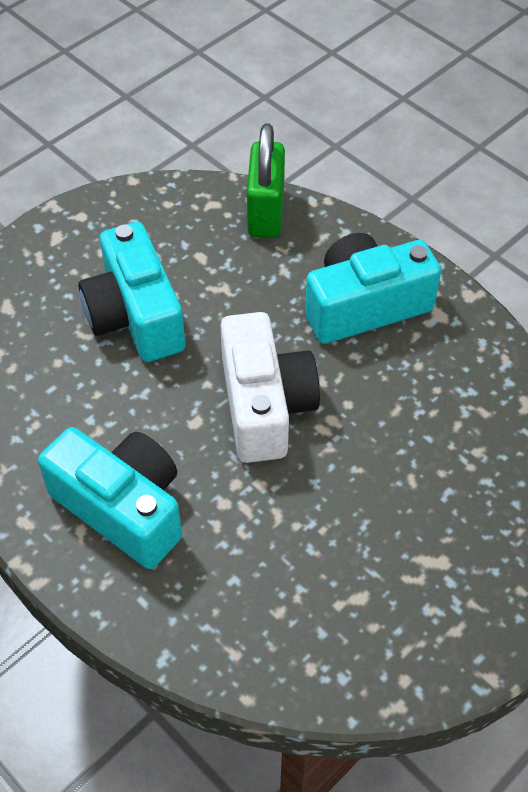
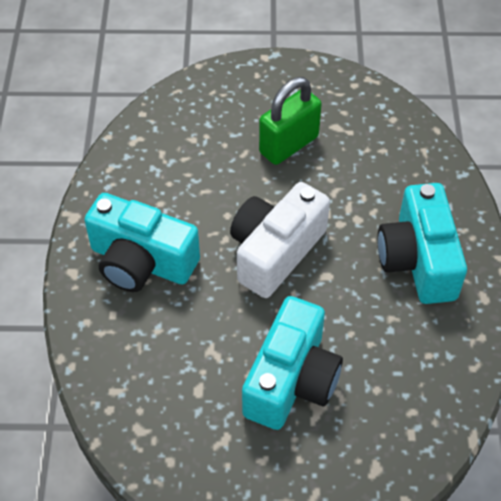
camera: 135 degrees left, 0 degrees up
(265, 213) = (113, 386): green padlock -> green padlock (289, 145)

